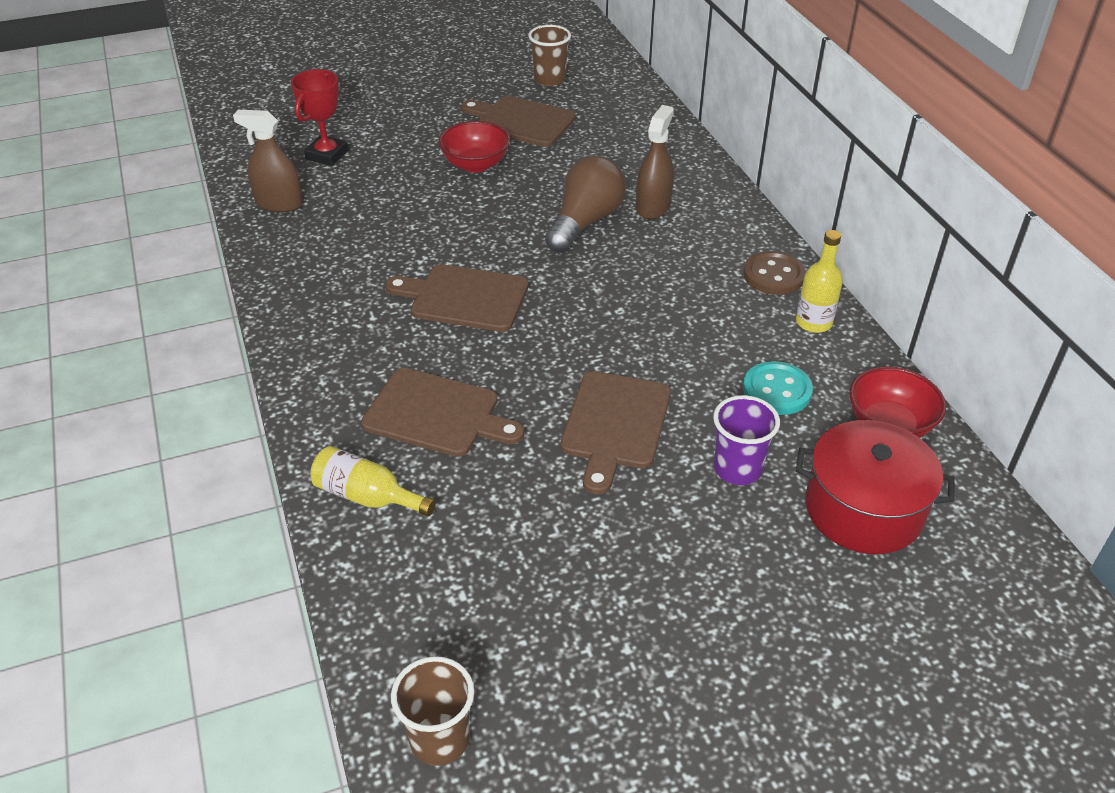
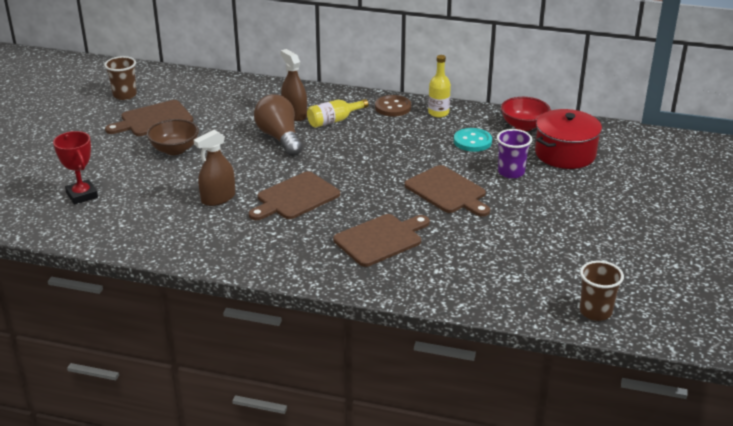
camera: 55 degrees left, 10 degrees down
(279, 203) = (109, 229): brown spray bottle -> brown spray bottle (218, 198)
(367, 496) = (419, 282): yellow bottle -> yellow bottle (334, 121)
(475, 165) = (175, 150): red bowl -> brown bowl

